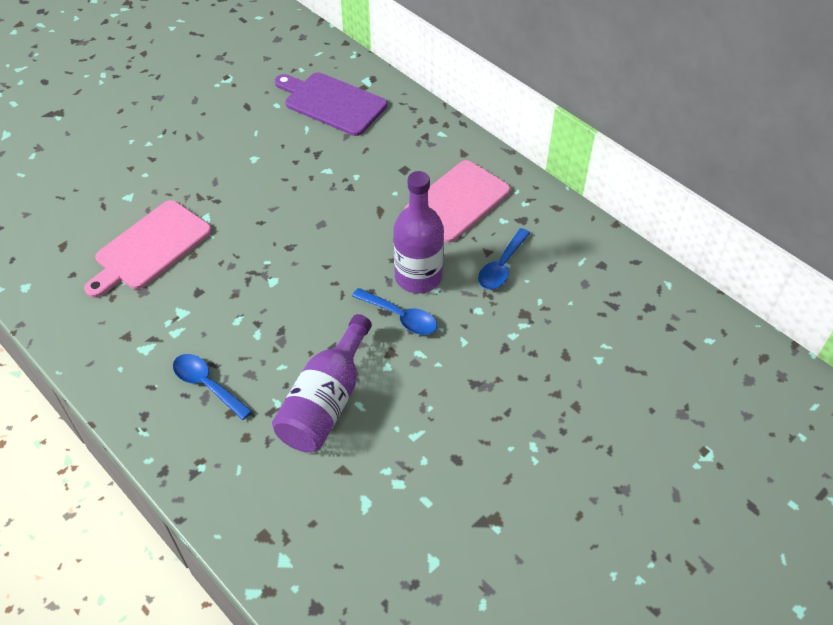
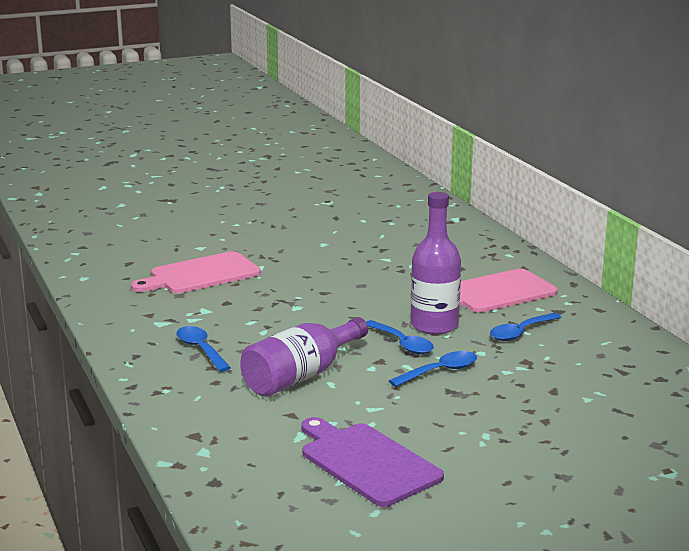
camera: 20 degrees right, 30 degrees down
(332, 103) = (415, 225): purple cutting board -> purple cutting board (367, 462)
(453, 354) = (440, 371): none -> blue spoon

